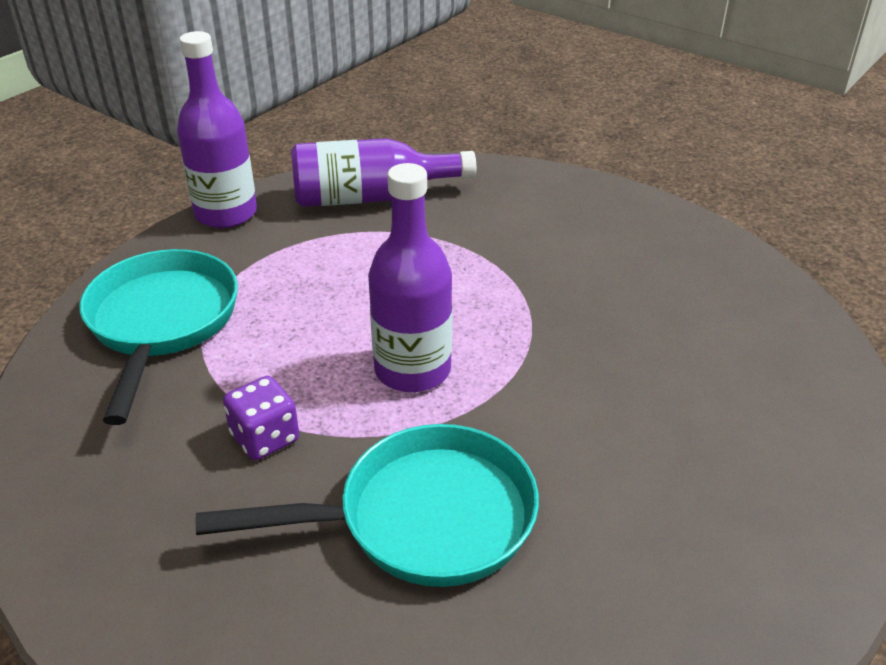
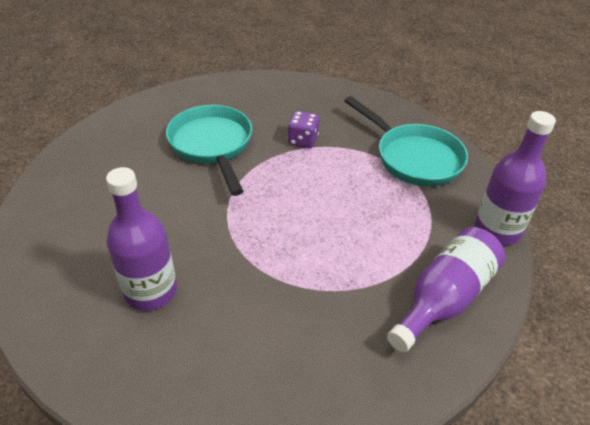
camera: 140 degrees right, 5 degrees up
(412, 370) = (277, 195): purple bottle -> purple bottle (151, 291)
(423, 518) = (212, 145): turquoise pan -> turquoise pan turned 120 degrees clockwise

